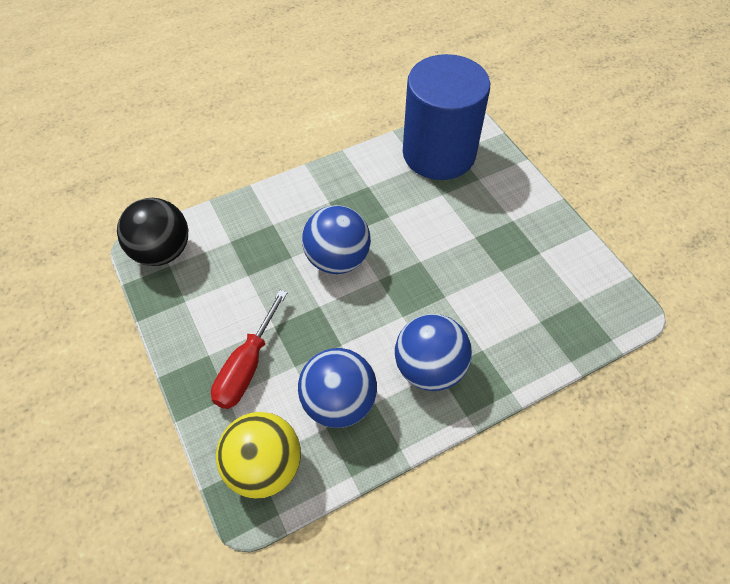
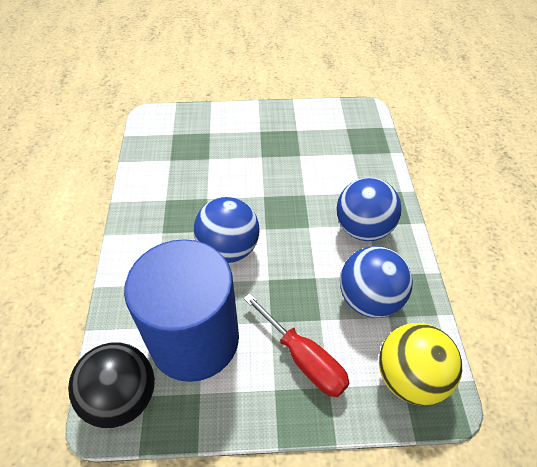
camera: 65 degrees left, 5 degrees down
(439, 153) = (167, 144): blue cylinder -> blue cylinder (194, 339)

